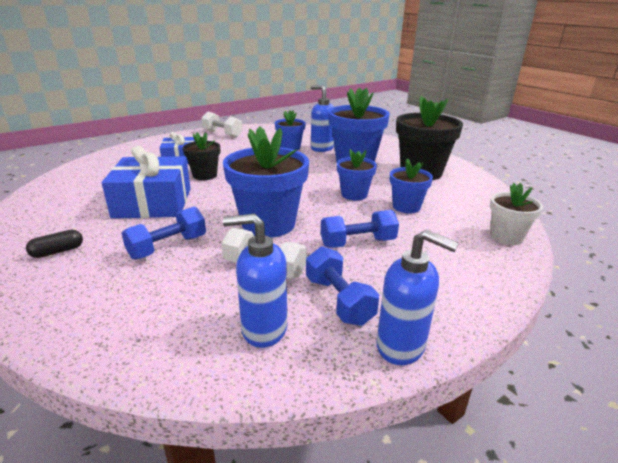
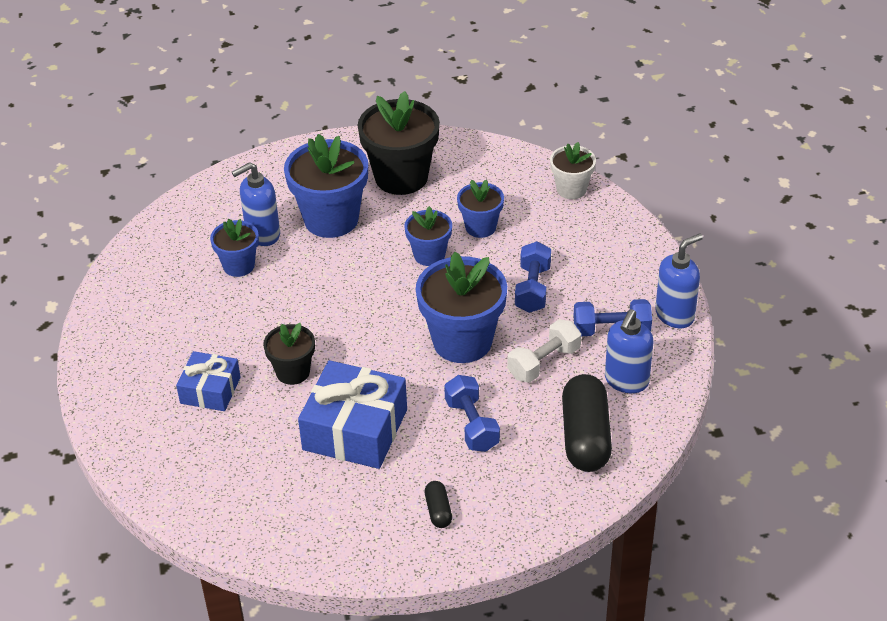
camera: 65 degrees left, 15 degrees up
(163, 317) = (585, 437): none -> black capsule
(222, 134) = (119, 326): white dumbbell -> none

